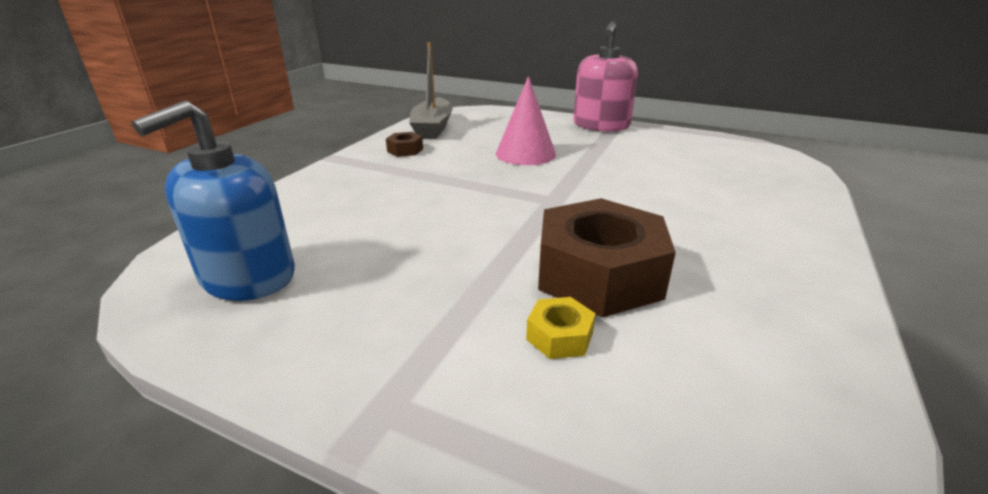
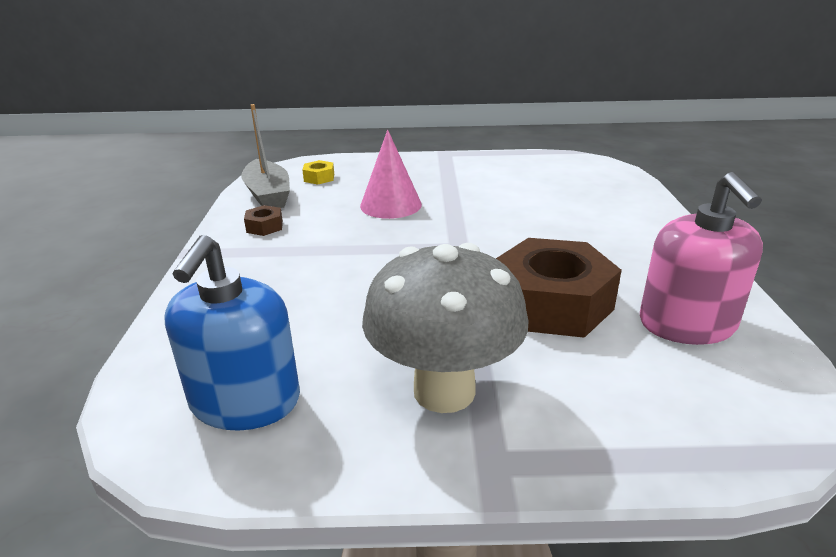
camera: 25 degrees left, 0 degrees up
(409, 322) = (444, 391): none -> grey mushroom
(559, 336) = (567, 362): yellow nut -> yellow nut (319, 178)
(601, 125) = (432, 160): pink soap dispenser -> pink soap dispenser (687, 324)

